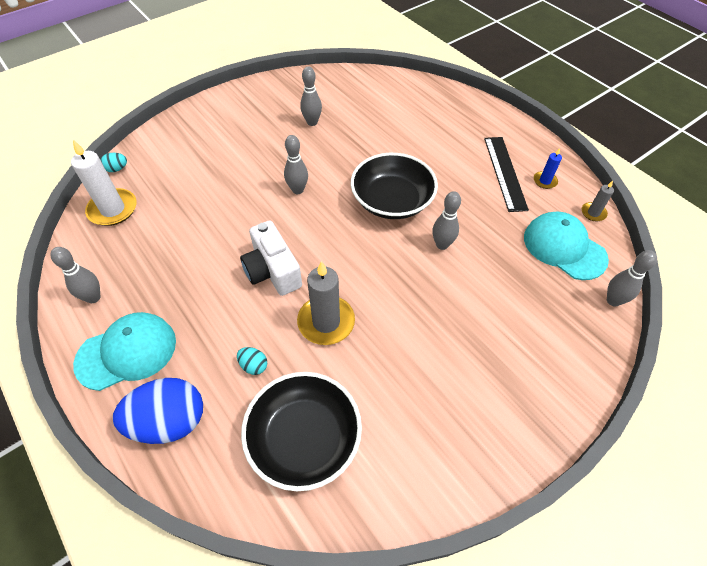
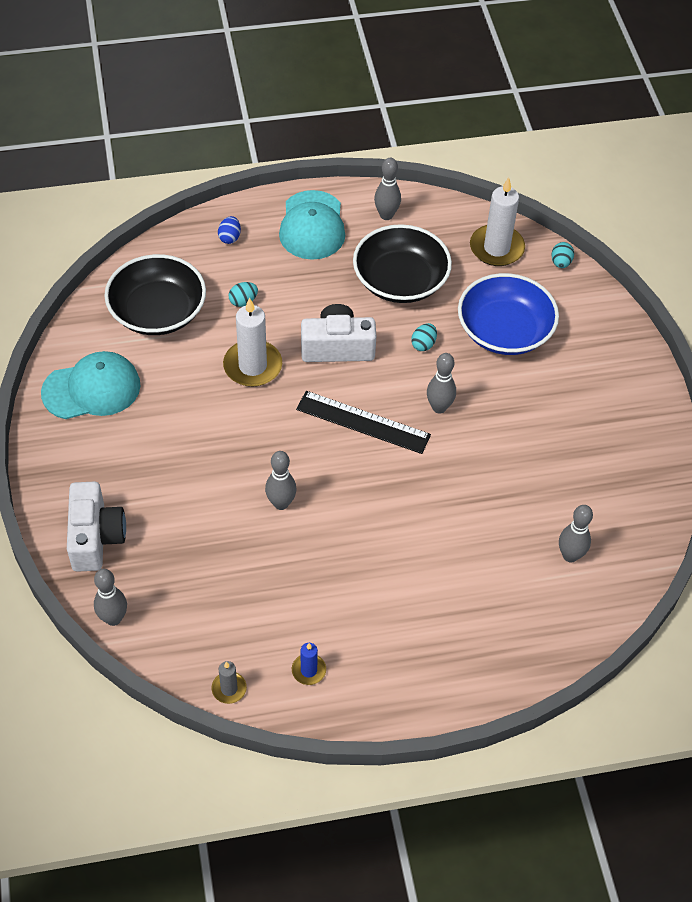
camera: 115 degrees right, 0 degrees up
(169, 421) = (230, 237): blue egg -> blue egg, size x0.43
(204, 178) = (504, 331): none -> blue bowl
(241, 219) = (423, 344): none -> turquoise egg
(312, 122) = (555, 467): grey bowling pin -> grey bowling pin (570, 555)
(326, 322) = (252, 366): grey candle -> white candle
(392, 201) = (371, 488): black bowl -> black bowl (400, 280)
(504, 173) = (348, 633): black ruler -> black ruler (363, 422)
(564, 248) = (203, 619): turquoise cap -> turquoise cap (92, 389)
(566, 351) = (95, 537): none -> white camera

